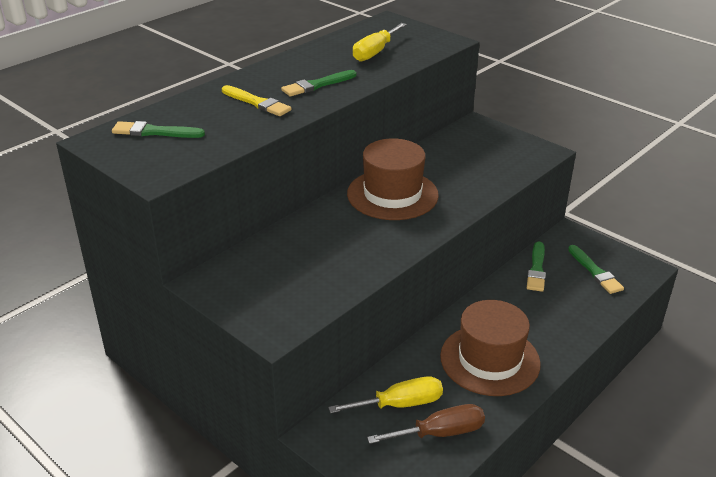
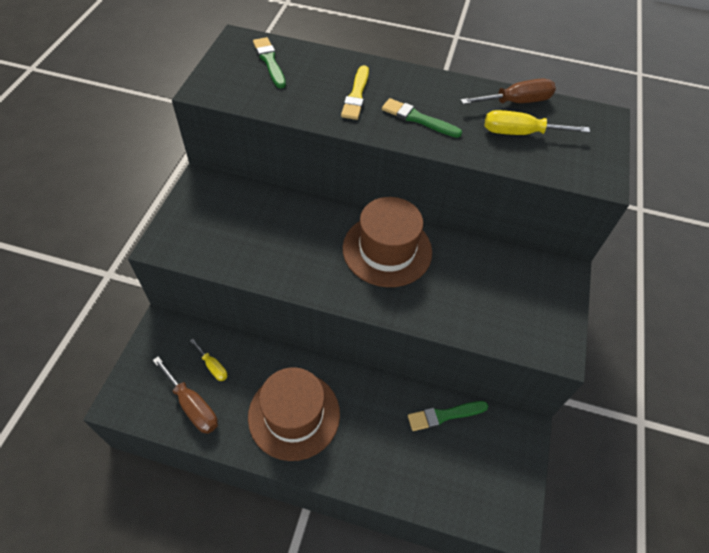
camera: 60 degrees right, 20 degrees up
(338, 43) = (516, 102): none -> brown screwdriver
(400, 404) = (213, 366): yellow screwdriver -> yellow screwdriver, size x0.60
(595, 271) = (475, 472): green brush -> none

